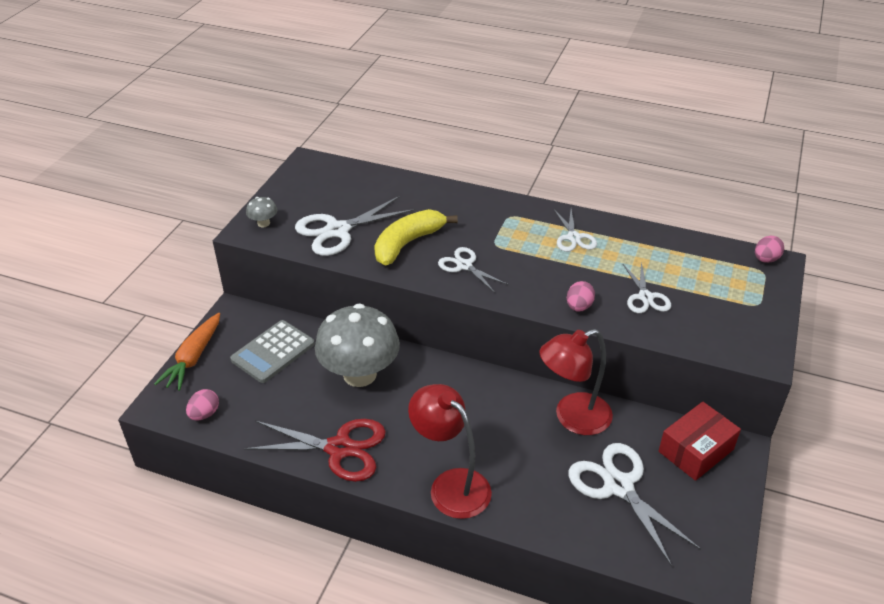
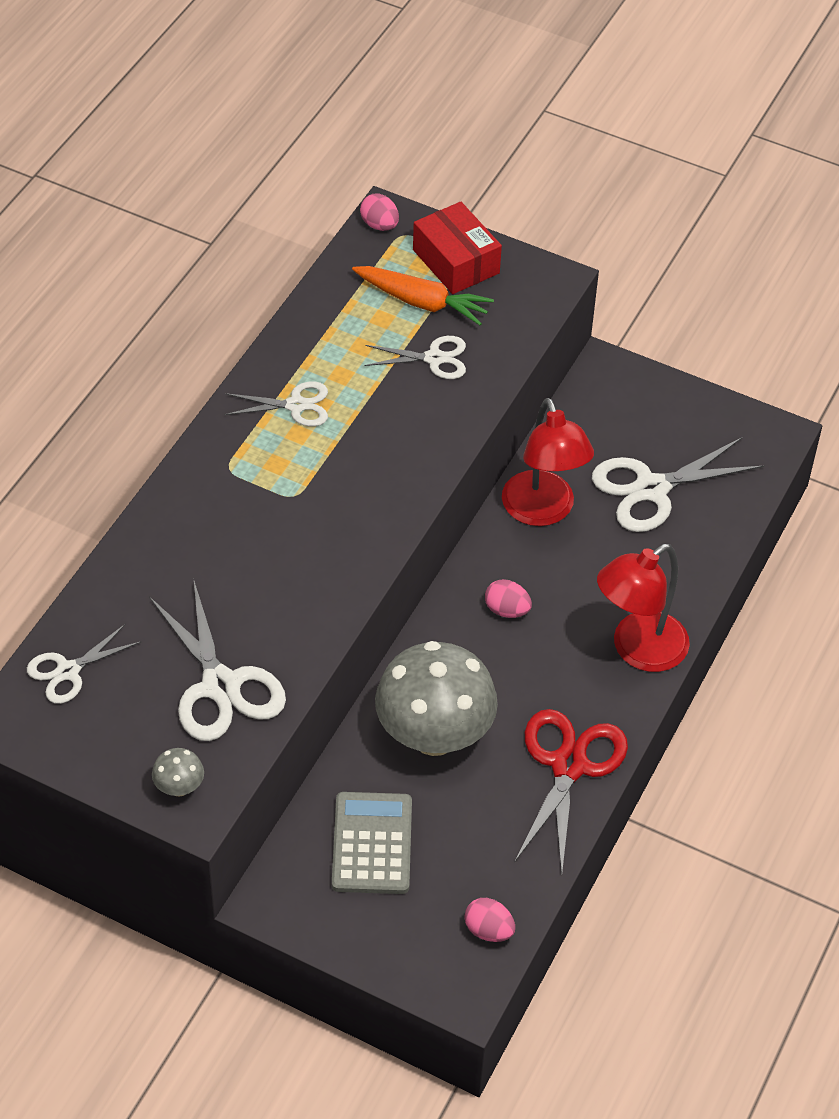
camera: 85 degrees left, 10 degrees up
(193, 358) = (368, 952): orange carrot -> orange carrot (422, 302)
(273, 352) = (372, 844): grey calculator -> grey calculator turned 135 degrees counterclockwise
(407, 243) = (271, 599): yellow banana -> none
(464, 266) = (336, 537): white scissors -> white scissors (68, 671)
(579, 307) = (443, 428): pink egg -> pink egg (507, 610)
(696, 450) = (605, 406): red box -> red box (456, 261)

